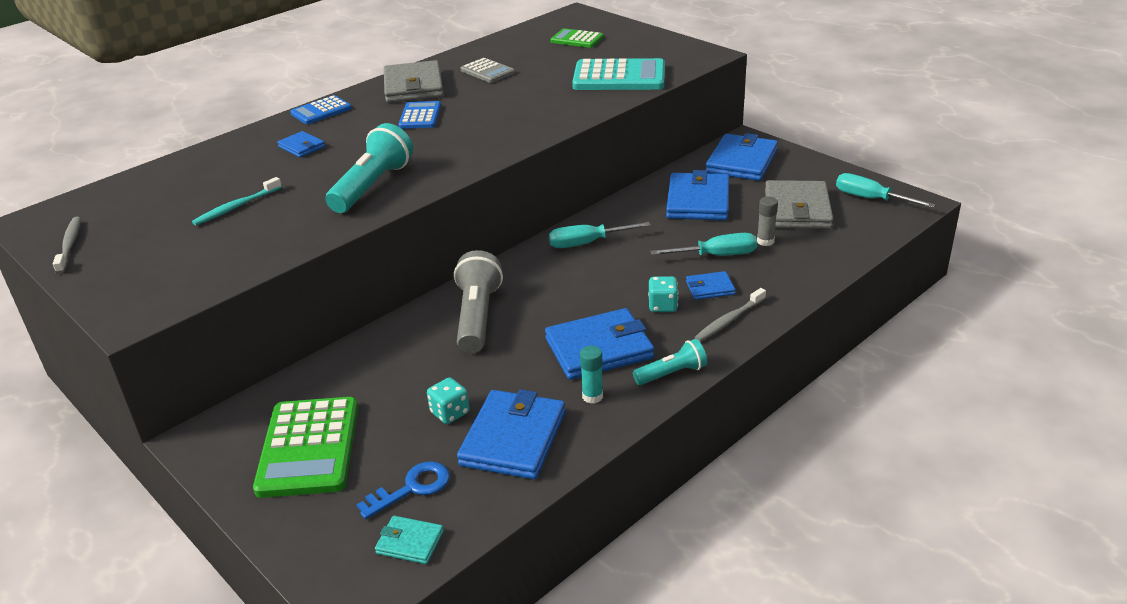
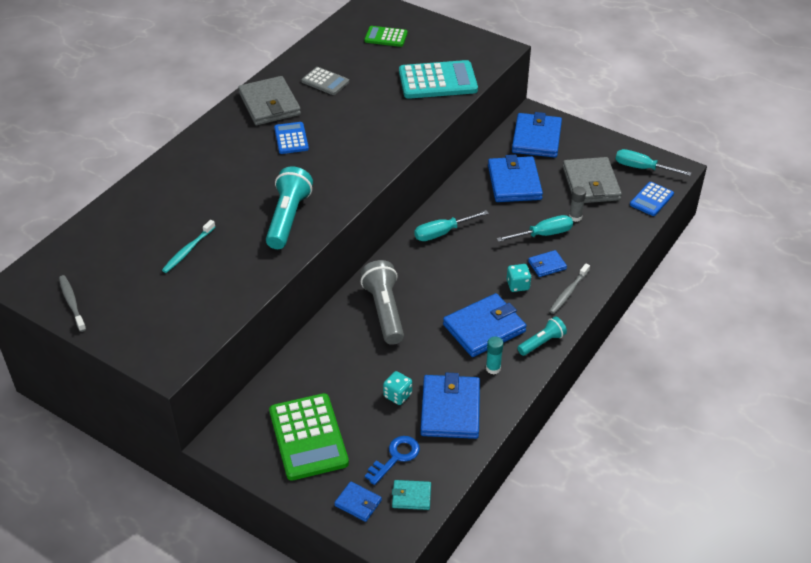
camera: 15 degrees left, 10 degrees up
(302, 147) = (208, 181): blue wallet -> blue wallet (358, 503)
(321, 111) = (203, 139): blue calculator -> blue calculator (651, 199)

